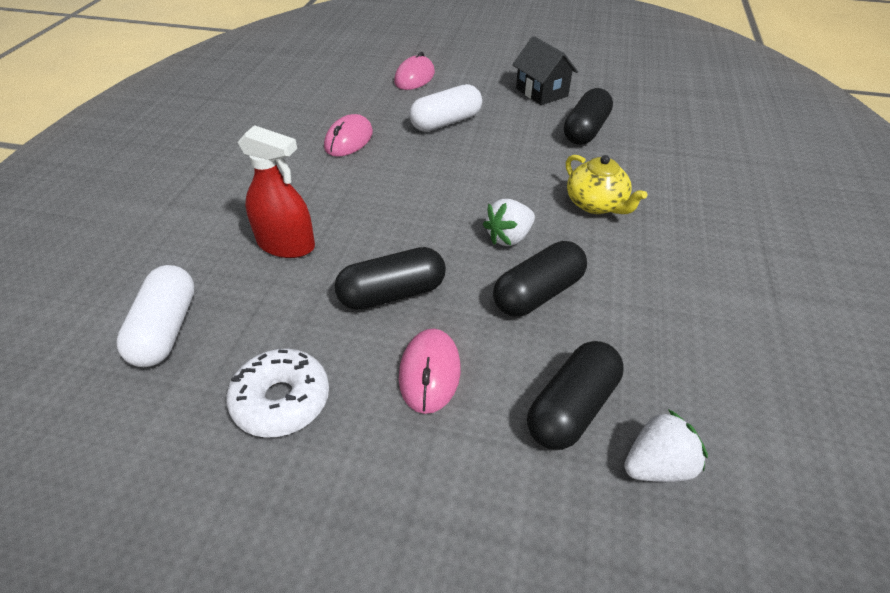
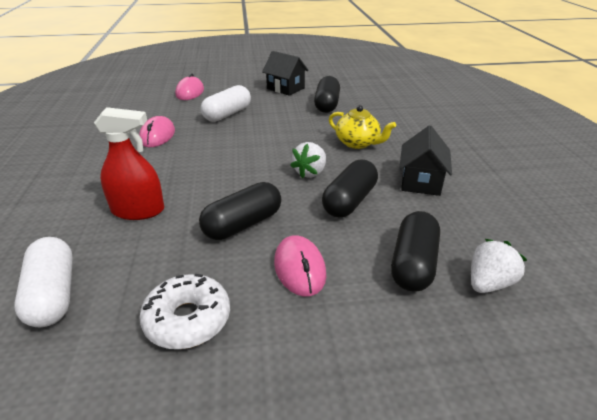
camera: 20 degrees left, 10 degrees down
(652, 287) = (421, 182): none -> black house

